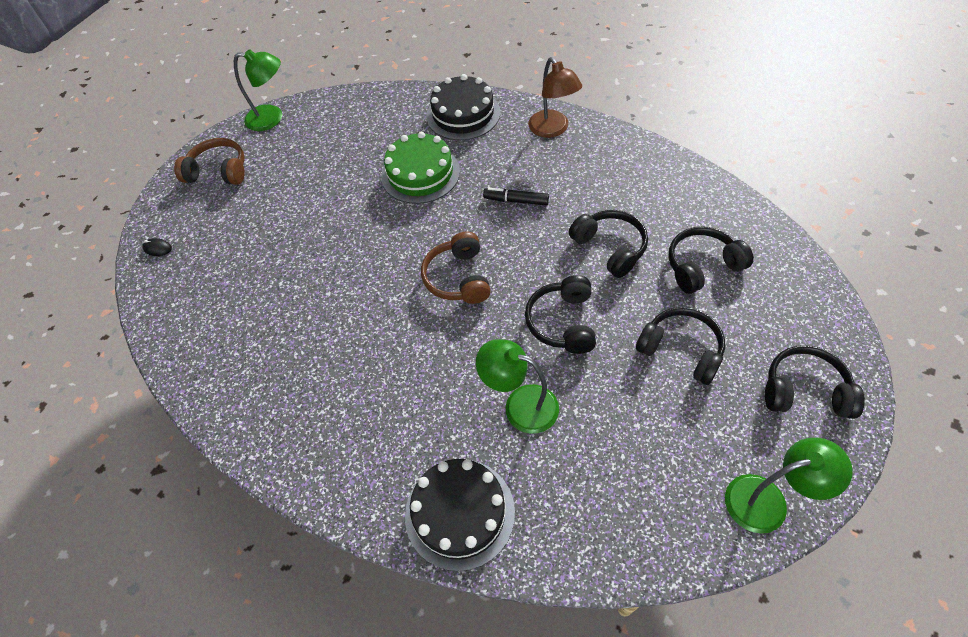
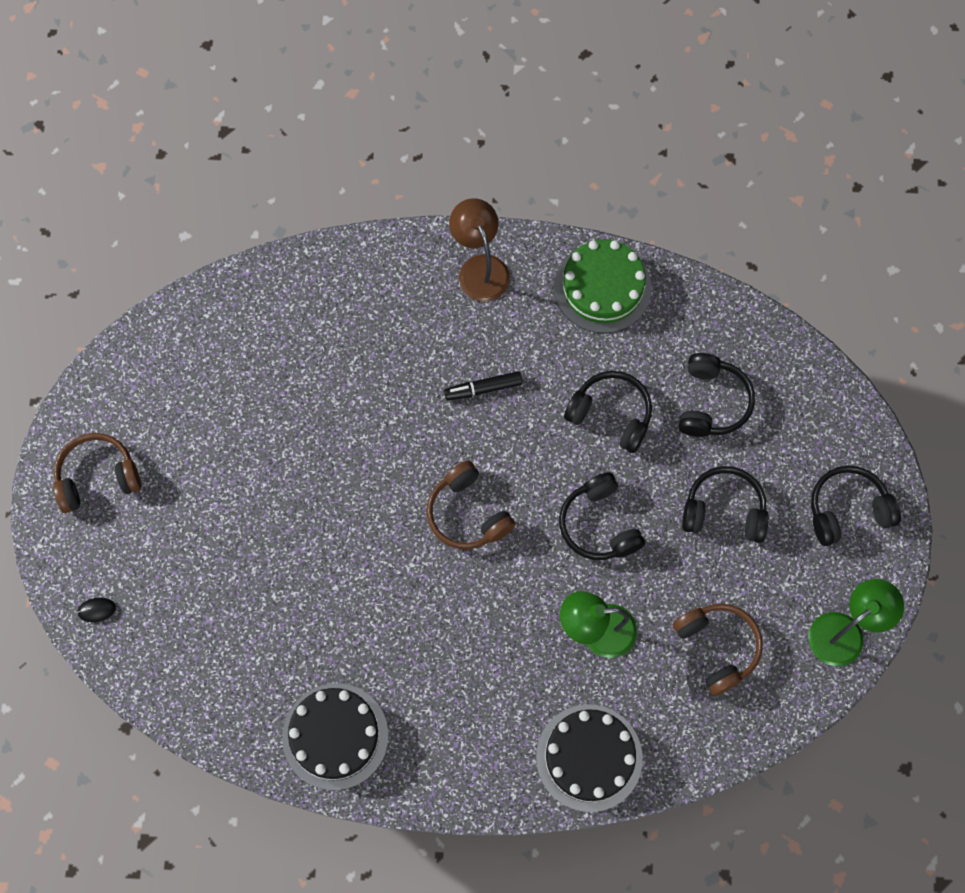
camera: 30 degrees left, 15 degrees up
(272, 118) = (114, 371): green lamp -> none
(420, 174) = (353, 390): green cake -> green cake (602, 287)
(463, 114) = (359, 280): black cake -> black cake (335, 736)
(552, 129) = (480, 268): brown lamp -> brown lamp turned 150 degrees counterclockwise
(629, 463) = (718, 647): none -> brown headphones
(702, 266) = (712, 402): black headphones -> black headphones turned 150 degrees clockwise

